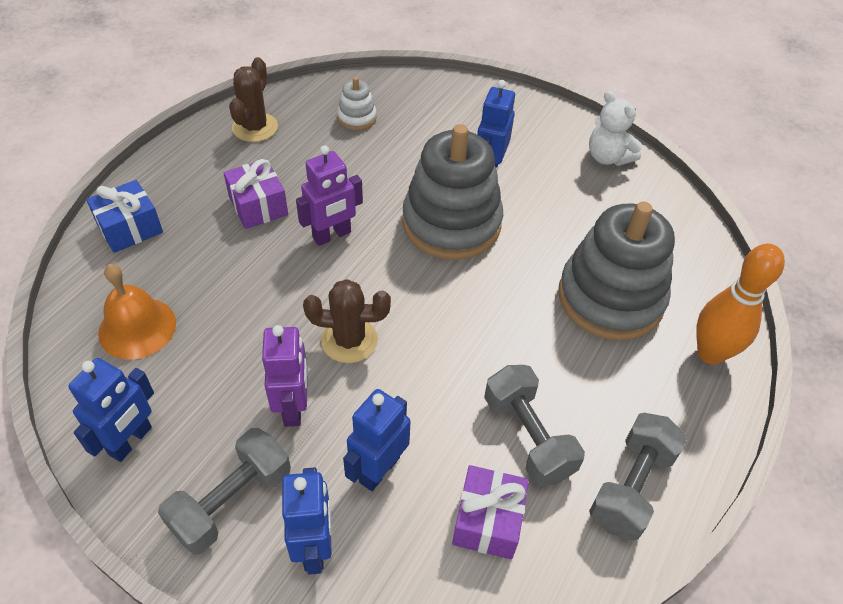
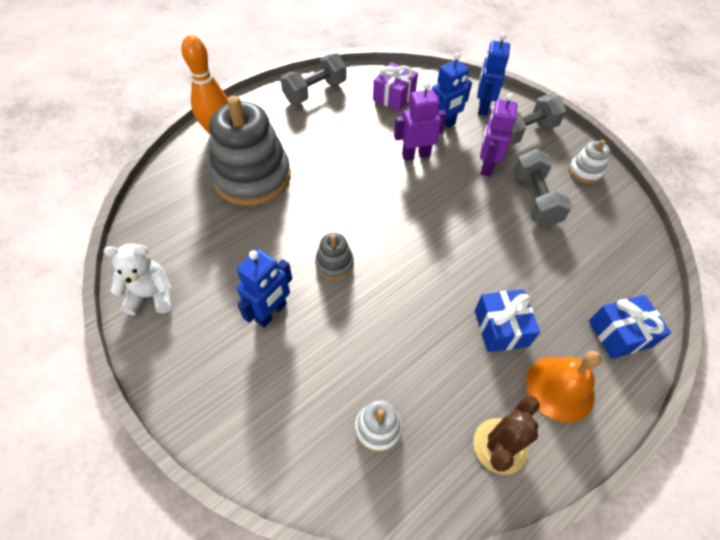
camera: 160 degrees left, 5 degrees up
(131, 441) = (585, 172): blue robot -> white stacking toy
(137, 328) = (594, 239): orange bell -> orange bell (560, 388)
(258, 206) = (501, 328): purple gift -> blue gift
(332, 235) = (439, 279): purple robot -> purple robot (416, 155)
(349, 340) = (443, 194): brown cactus -> none
(451, 223) = (334, 264): grey stacking toy -> grey stacking toy, size x0.44
(528, 437) = (355, 121): grey dumbbell -> grey dumbbell (535, 199)
(608, 157) = (152, 295): white teddy bear -> white teddy bear turned 75 degrees counterclockwise

